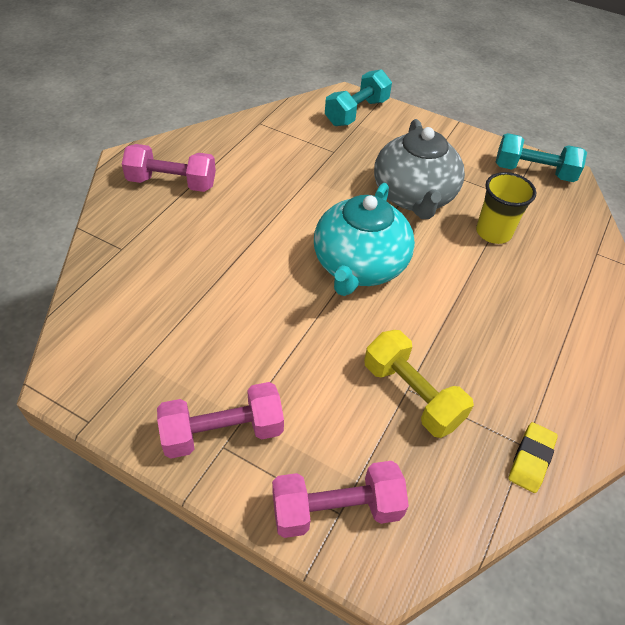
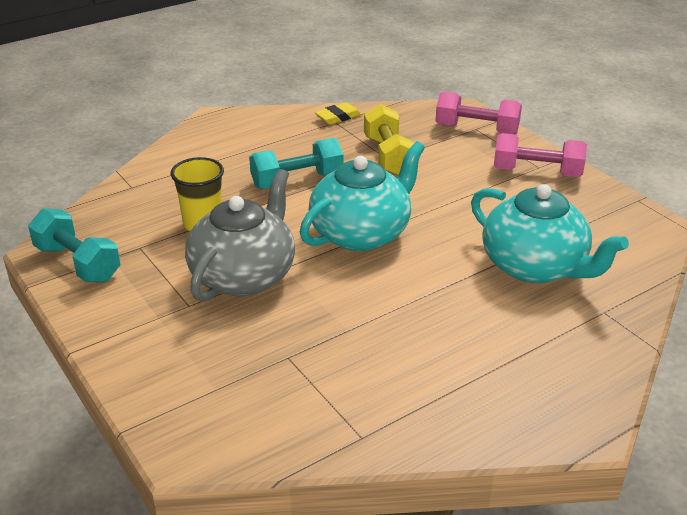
camera: 150 degrees left, 15 degrees down
(172, 183) = (529, 372): pink dumbbell -> none
(189, 277) = (535, 266): none -> turquoise teapot
(356, 112) = (199, 410): turquoise dumbbell -> turquoise dumbbell (297, 180)

